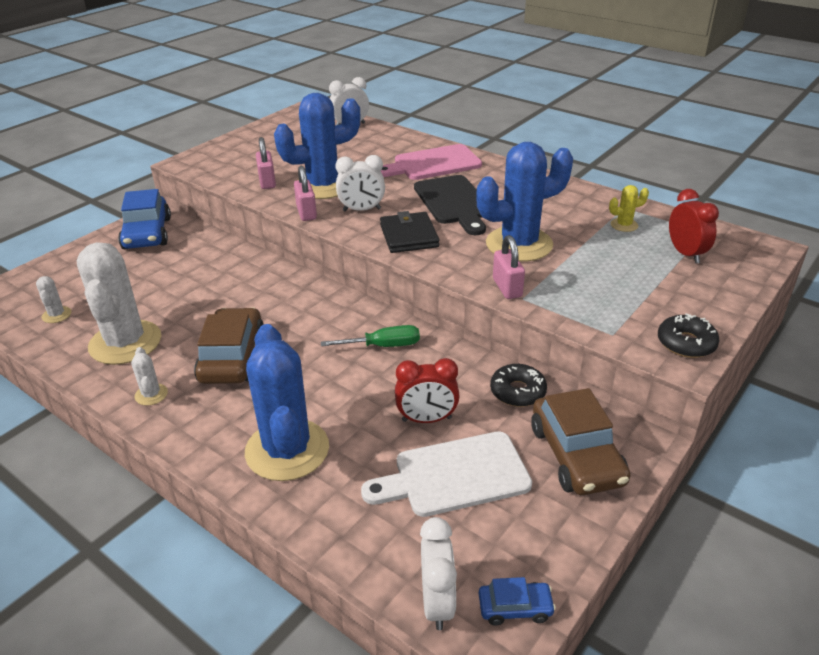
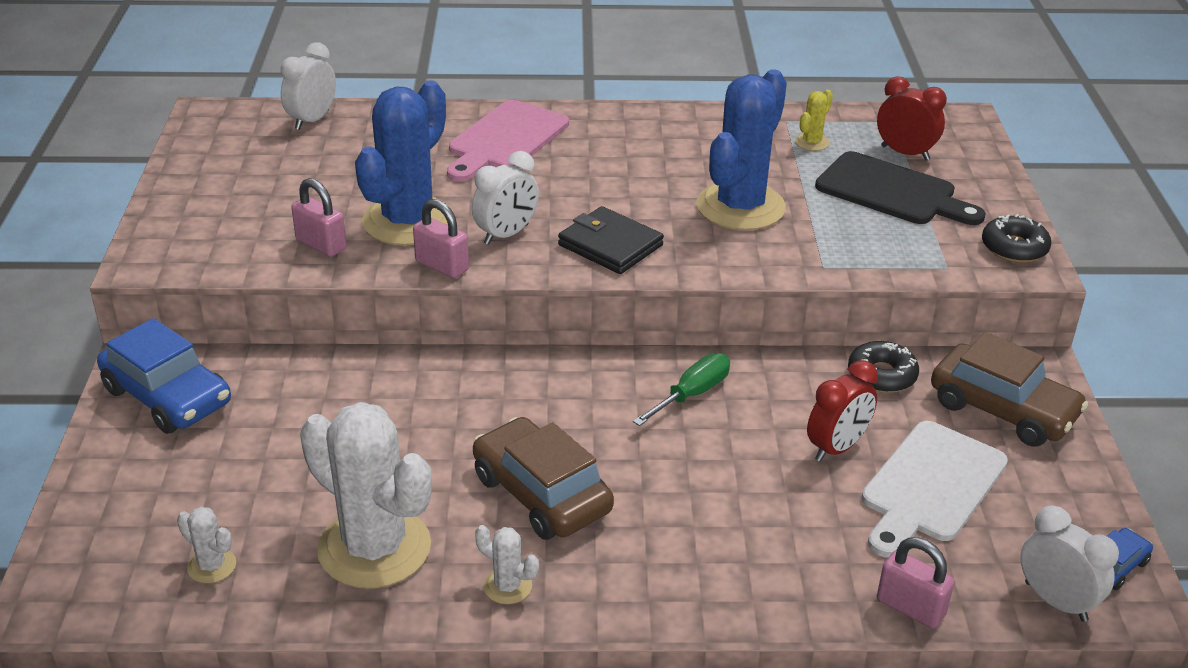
camera: 40 degrees left, 0 degrees up
(287, 450) = (747, 555): blue cactus -> none
(453, 202) = (601, 182): black cutting board -> black cutting board (891, 191)
(507, 288) = (794, 262): pink padlock -> pink padlock (910, 607)

